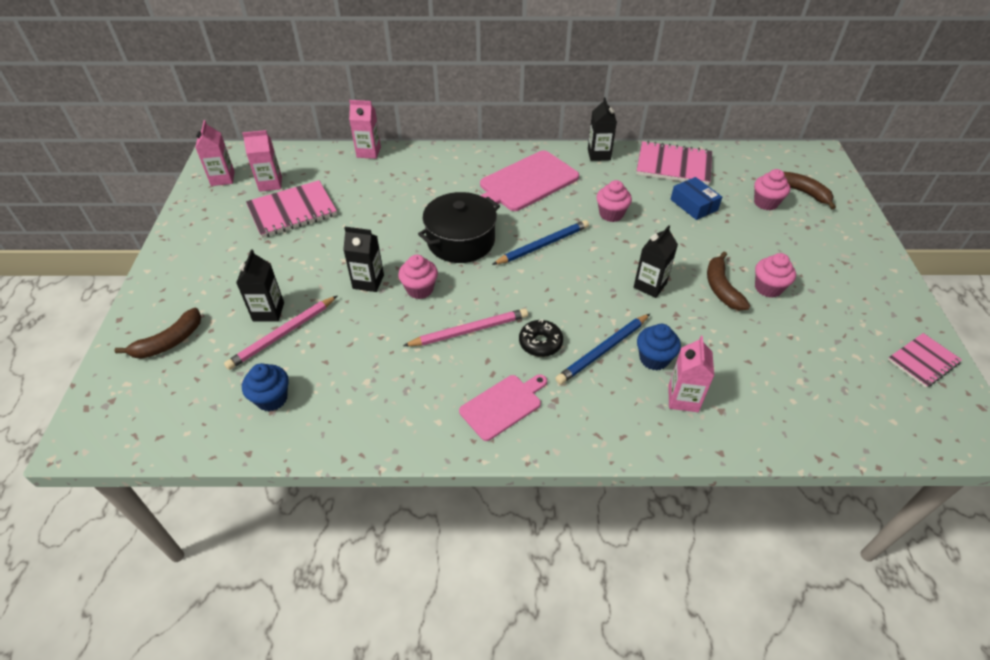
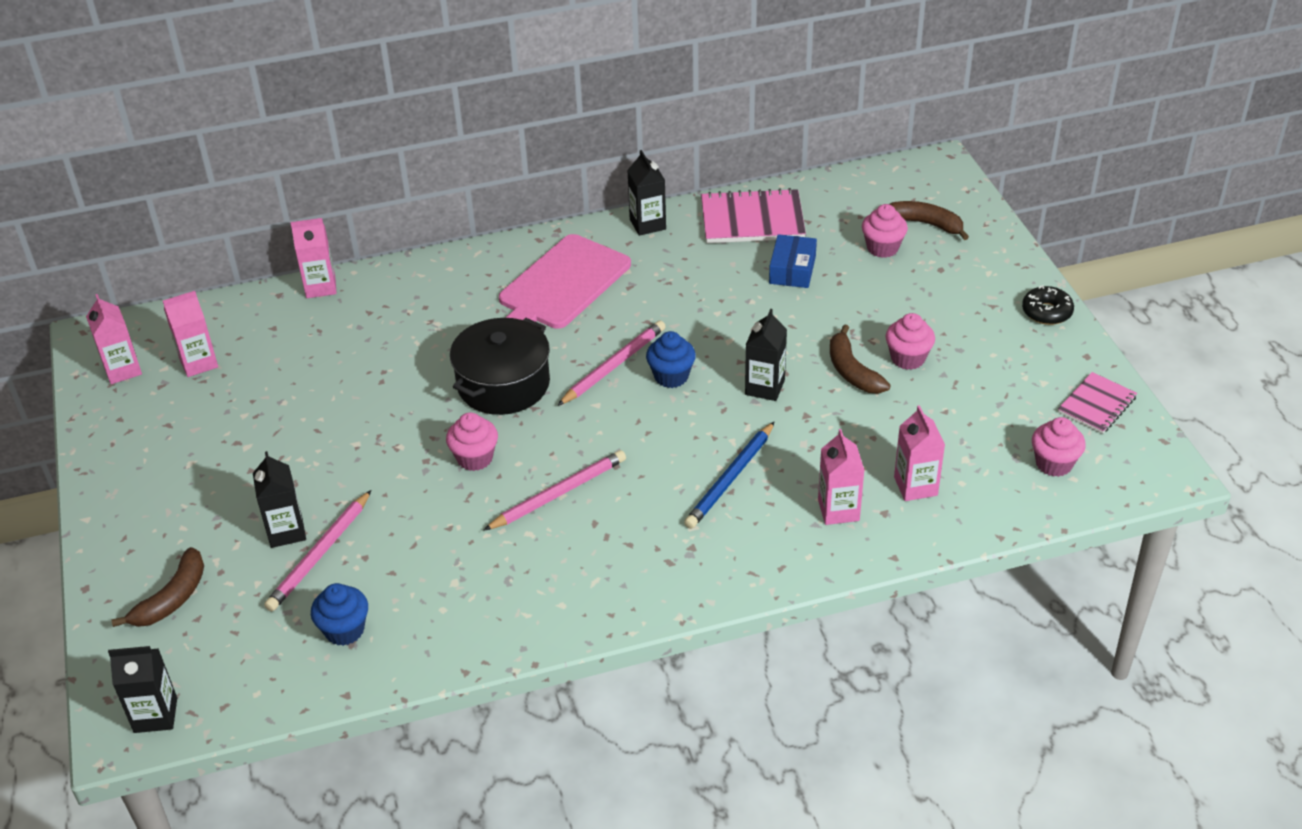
camera: 15 degrees left, 5 degrees down
(292, 211) = (251, 394): pink notebook -> none
(368, 282) = (402, 464): black carton -> black carton (155, 715)
(503, 405) = (632, 568): pink cutting board -> none
(540, 343) = (652, 487): black donut -> black donut (1046, 312)
(543, 245) = (614, 366): blue pencil -> pink pencil
(611, 214) = (689, 305): pink cupcake -> pink cupcake (1054, 464)
(654, 359) = (793, 474): blue cupcake -> blue cupcake (671, 376)
(693, 205) = (792, 270): blue box -> blue box turned 60 degrees clockwise
(753, 394) = (915, 486): none -> pink carton

